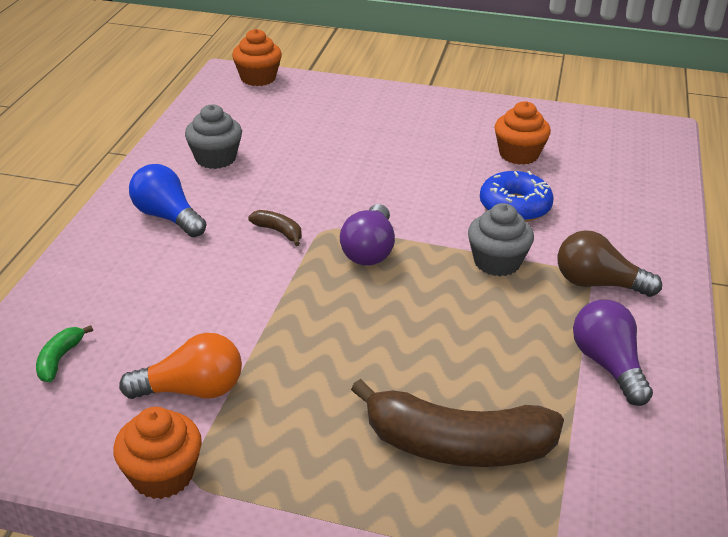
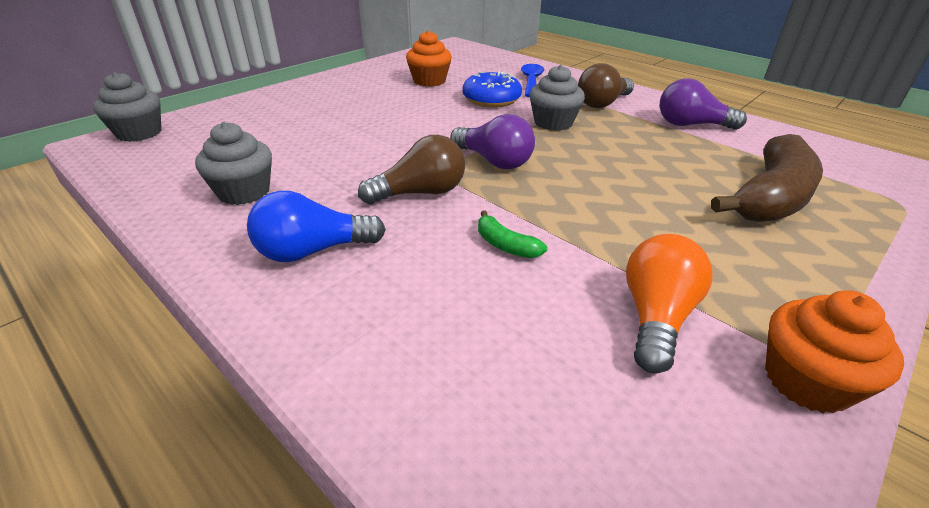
camera: 60 degrees left, 0 degrees up
(59, 359) = (541, 428): green banana -> green banana (505, 245)
(258, 78) = (139, 133): orange cupcake -> grey cupcake
(279, 232) = (420, 193): brown banana -> brown light bulb
(605, 217) = (531, 81): none -> blue spoon

